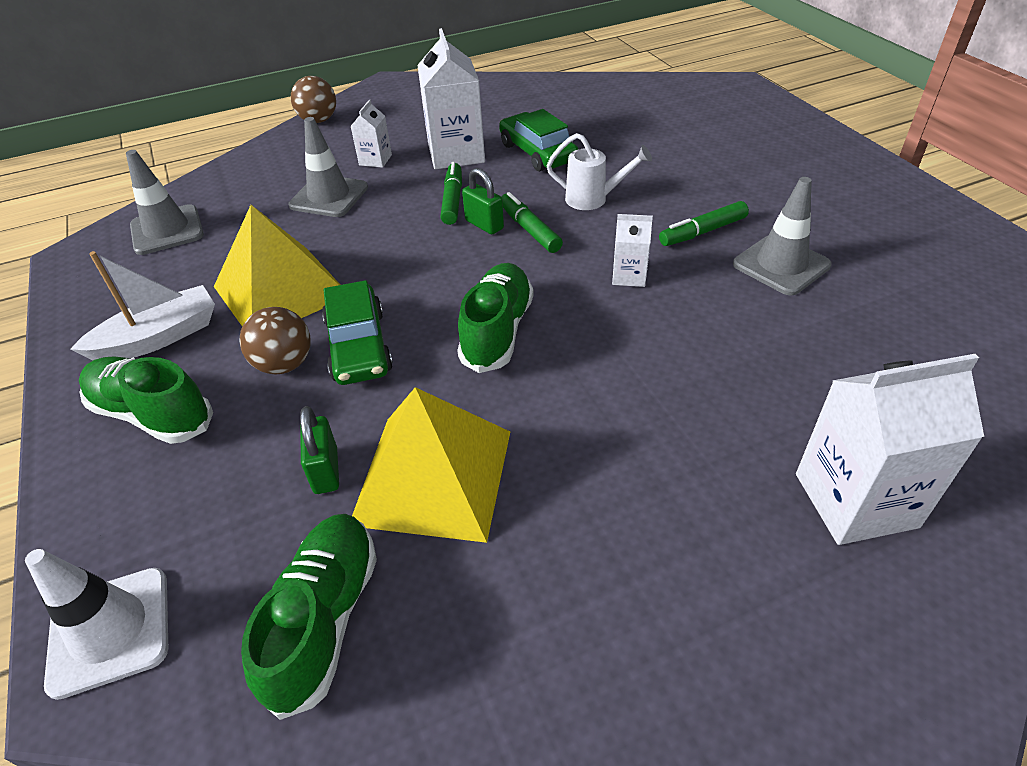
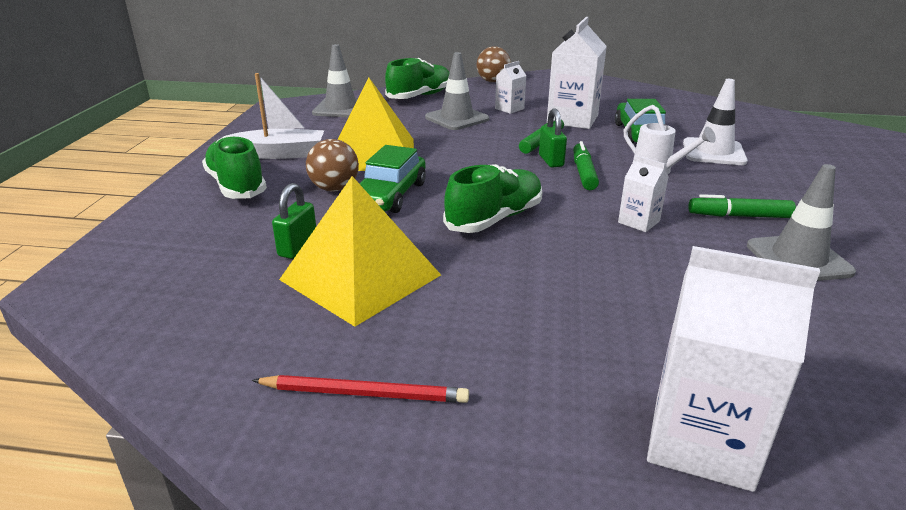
camera: 30 degrees right, 15 degrees down
(110, 631) = (102, 270): white traffic cone -> white traffic cone (713, 152)
(324, 619) = (211, 318): green shoe -> green shoe (420, 96)
(570, 615) = (364, 393): none -> red pencil

